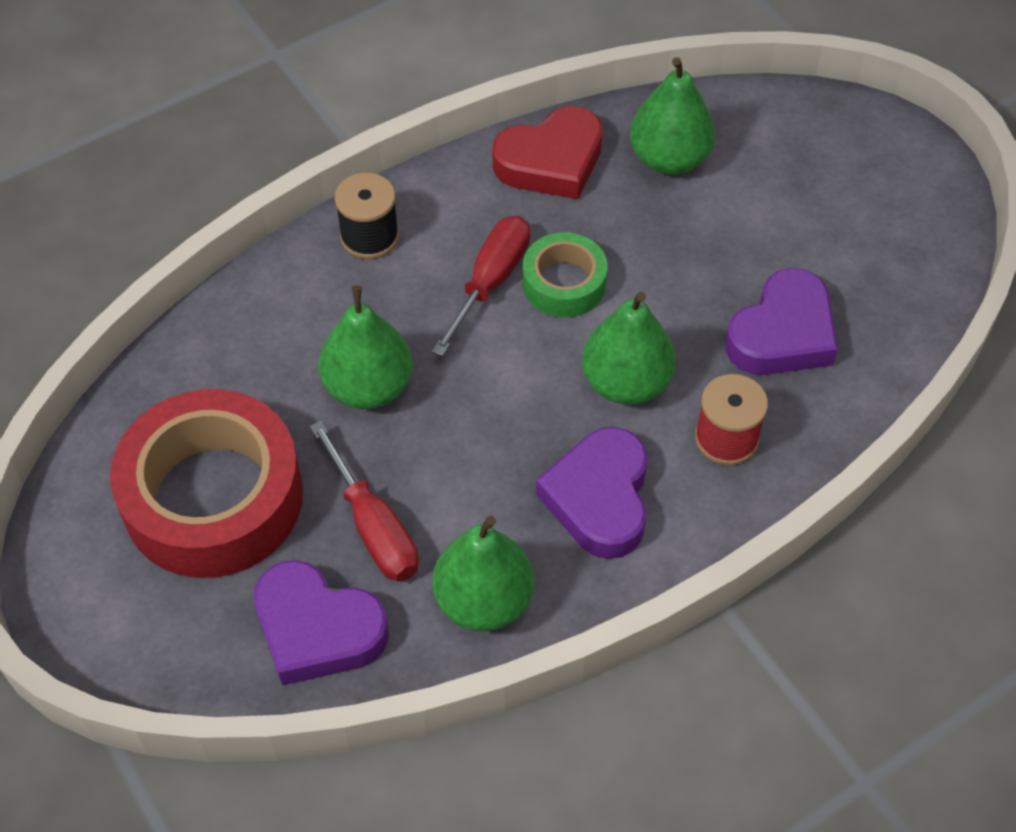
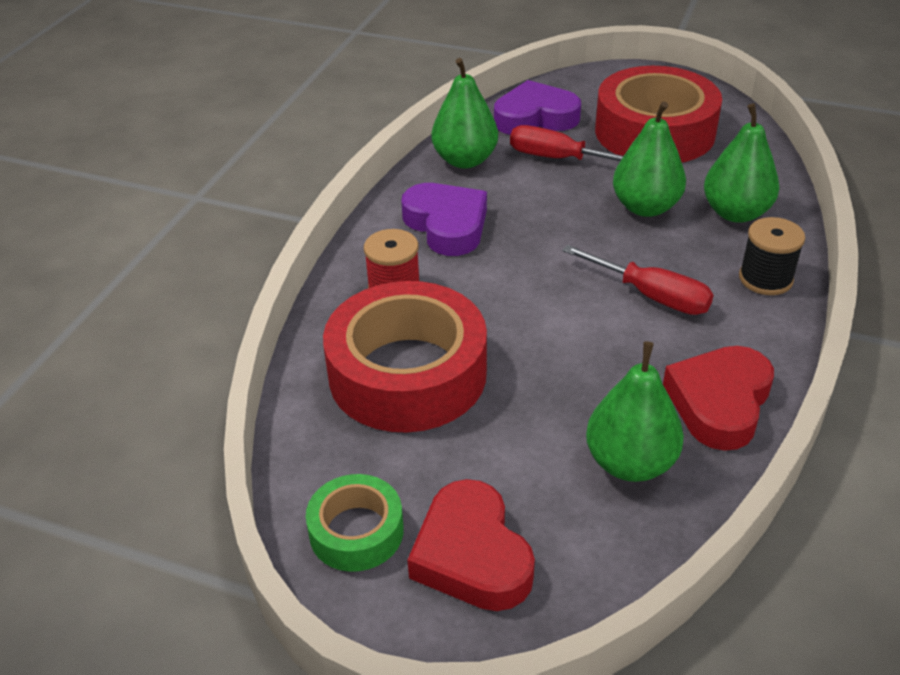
camera: 145 degrees right, 15 degrees down
(490, 282) = (650, 295): red screwdriver -> red screwdriver turned 45 degrees counterclockwise
(564, 283) = (601, 322): green tape -> green tape (356, 531)
(626, 383) = (492, 286): green pear -> green pear (735, 213)
(782, 334) = (407, 373): purple heart -> red tape
(841, 164) = (472, 555): none -> red heart

